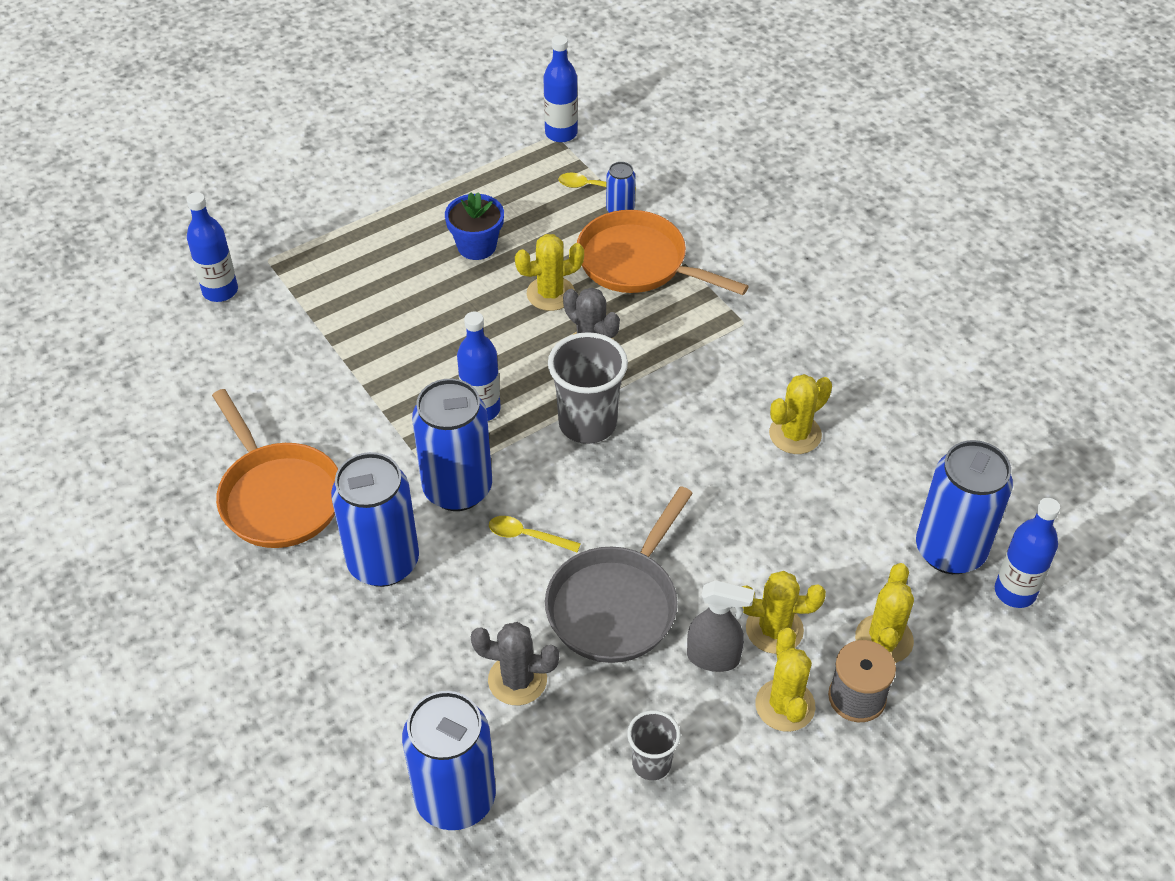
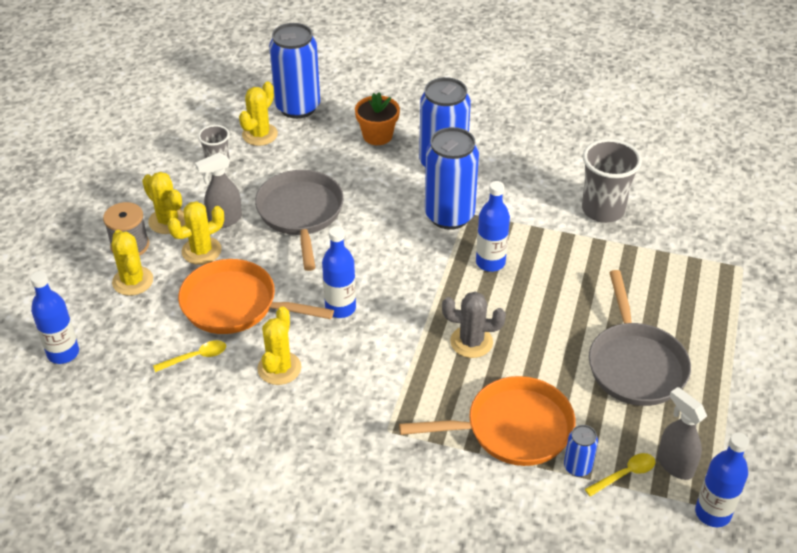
camera: 140 degrees right, 5 degrees down
(220, 291) = (734, 231): blue bottle -> blue bottle (340, 308)
(278, 496) = (535, 159): orange pan -> orange pan (235, 305)
(408, 664) = (377, 136): none -> orange flower pot
(476, 246) = (635, 364): blue flower pot -> grey pan
(517, 680) = (317, 158): grey cactus -> none
(527, 536) = (384, 216): yellow spoon -> yellow spoon (196, 357)
(546, 171) = (674, 464): none -> grey spray bottle
(550, 294) = (542, 362): yellow cactus -> yellow cactus (260, 134)
(587, 424) = (418, 293): grey cup -> grey cup (603, 210)
(950, 550) = (121, 354): blue can -> none

